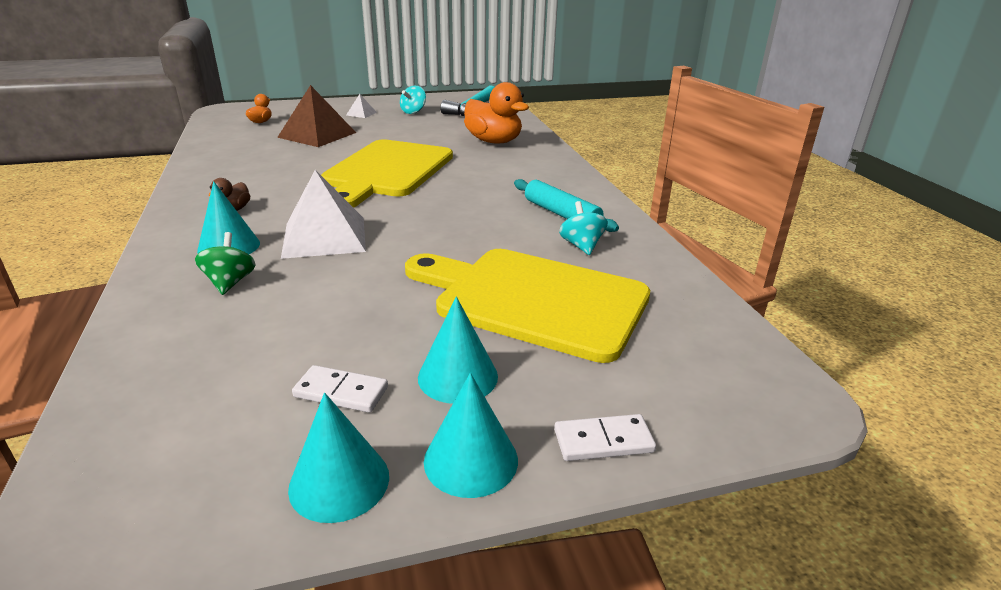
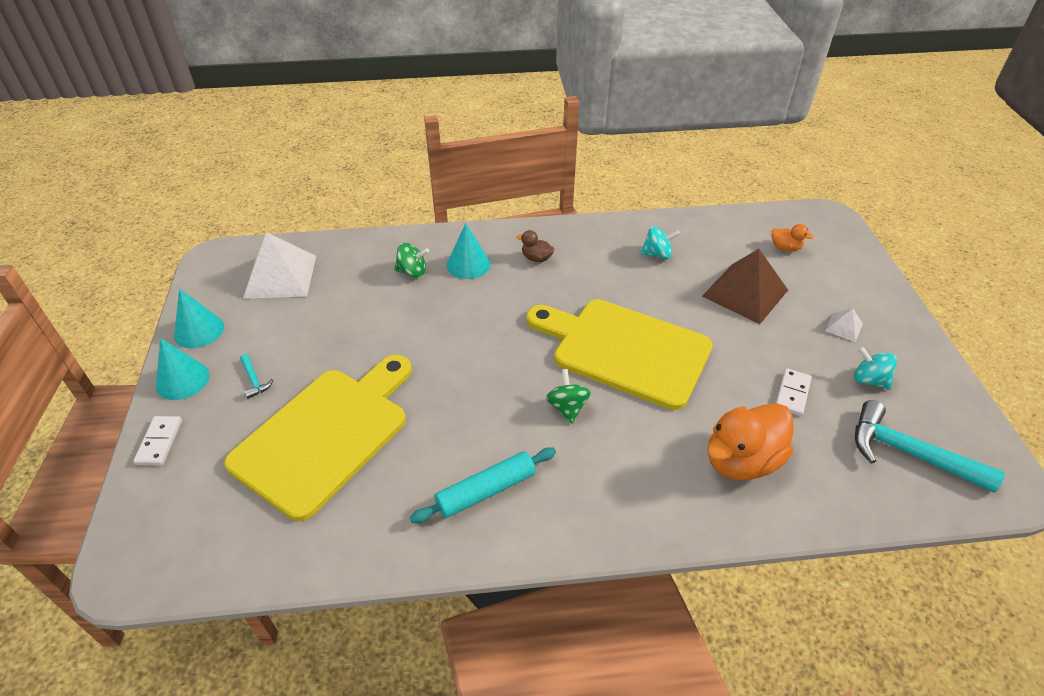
camera: 100 degrees right, 15 degrees up
(324, 237) = (473, 312): white pyramid -> white pyramid (280, 276)
(341, 392) = (267, 329): white domino -> white domino (792, 393)
(458, 376) = (254, 380): turquoise cone -> turquoise hammer
(459, 189) = (567, 407): none -> green spinning top
(581, 246) = (407, 492): turquoise spinning top -> turquoise spinning top (657, 254)

